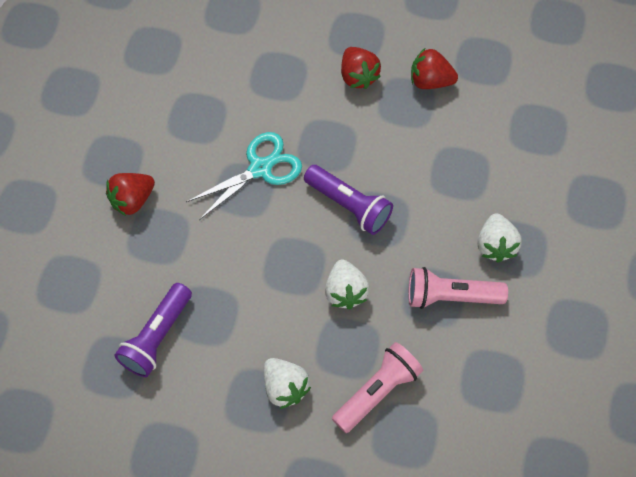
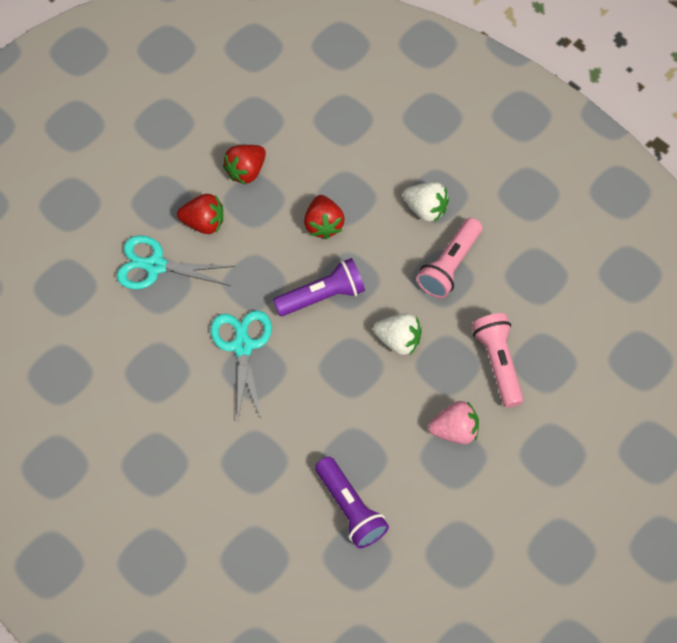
camera: 60 degrees left, 0 degrees up
(132, 200) = (205, 466): red strawberry -> red strawberry (323, 224)
(285, 387) = (455, 430): white strawberry -> pink strawberry
(293, 63) = (155, 266): none -> turquoise scissors

